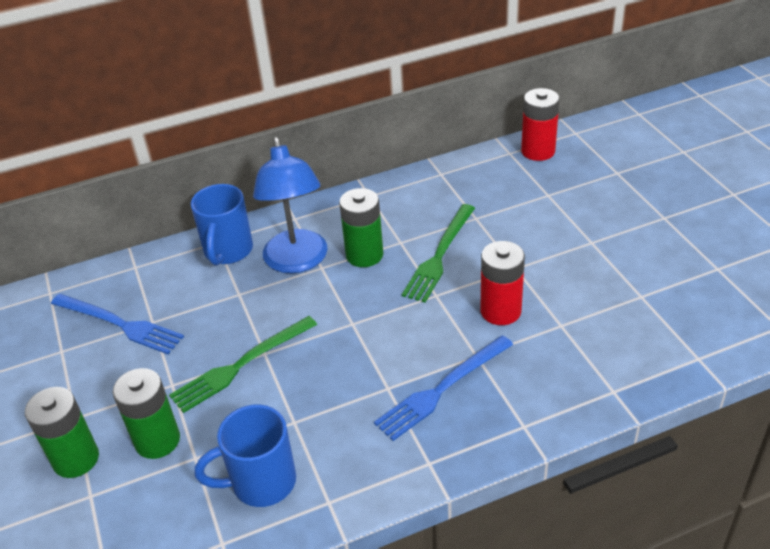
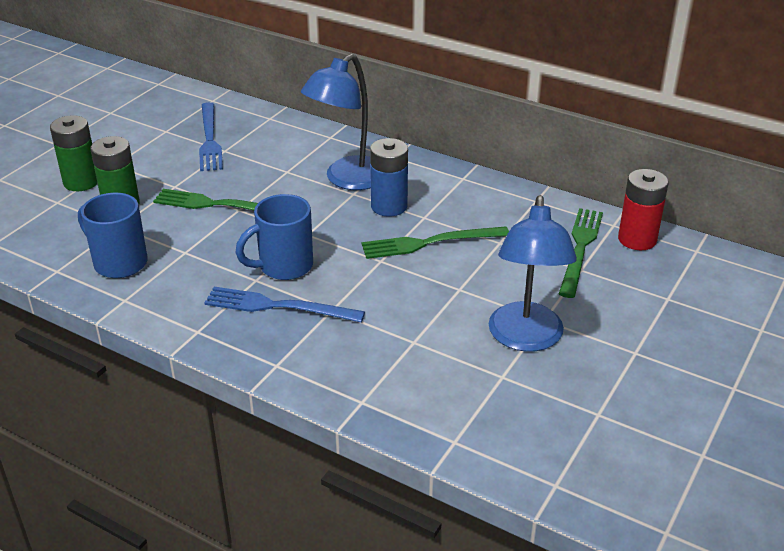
camera: 50 degrees right, 5 degrees down
(228, 251) = (325, 146): blue mug -> blue mug (284, 266)
(364, 255) = (389, 206): green battery -> blue battery
(500, 311) = (396, 301): red battery -> none
(523, 182) = (580, 248): none -> green fork
(607, 262) = (525, 339): none -> blue lamp

